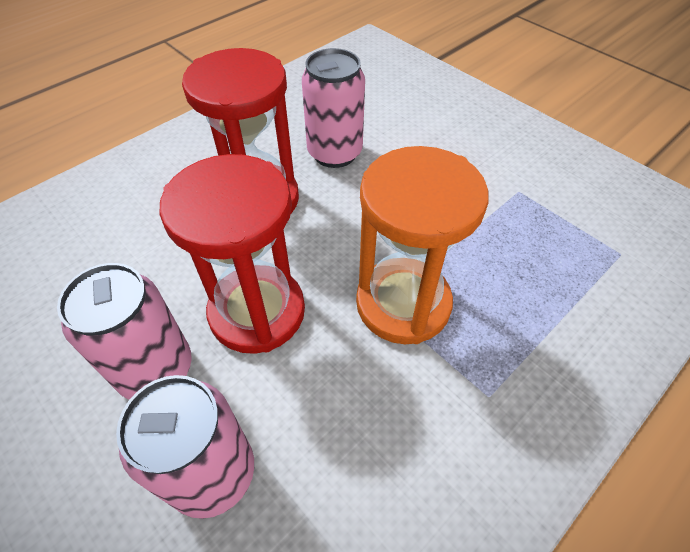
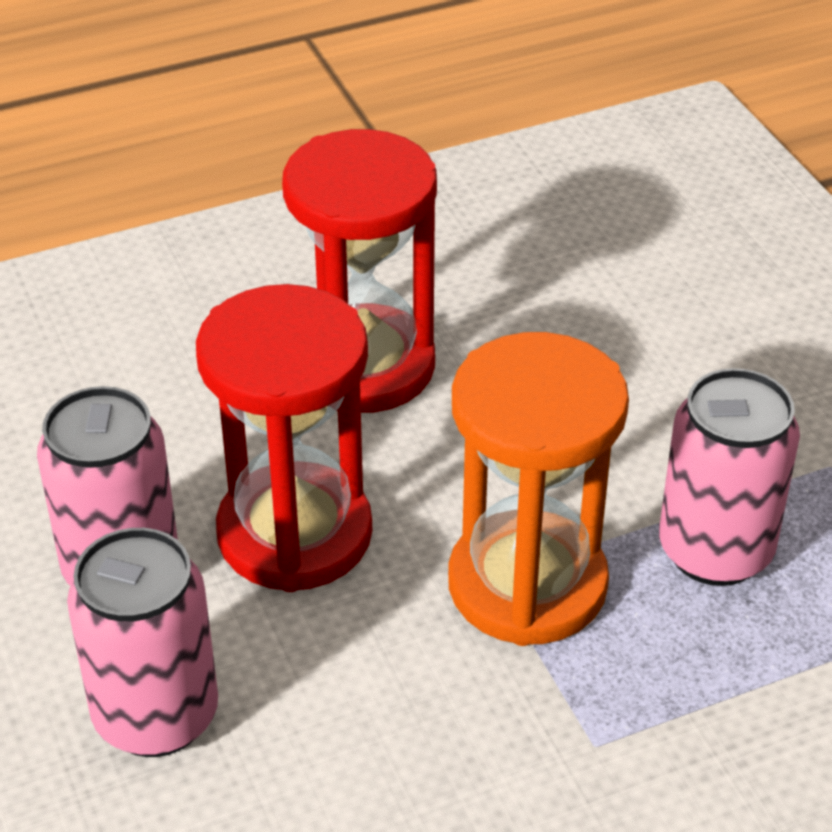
camera: 20 degrees right, 10 degrees down
(334, 153) = (528, 319): pink can -> pink can (715, 551)

